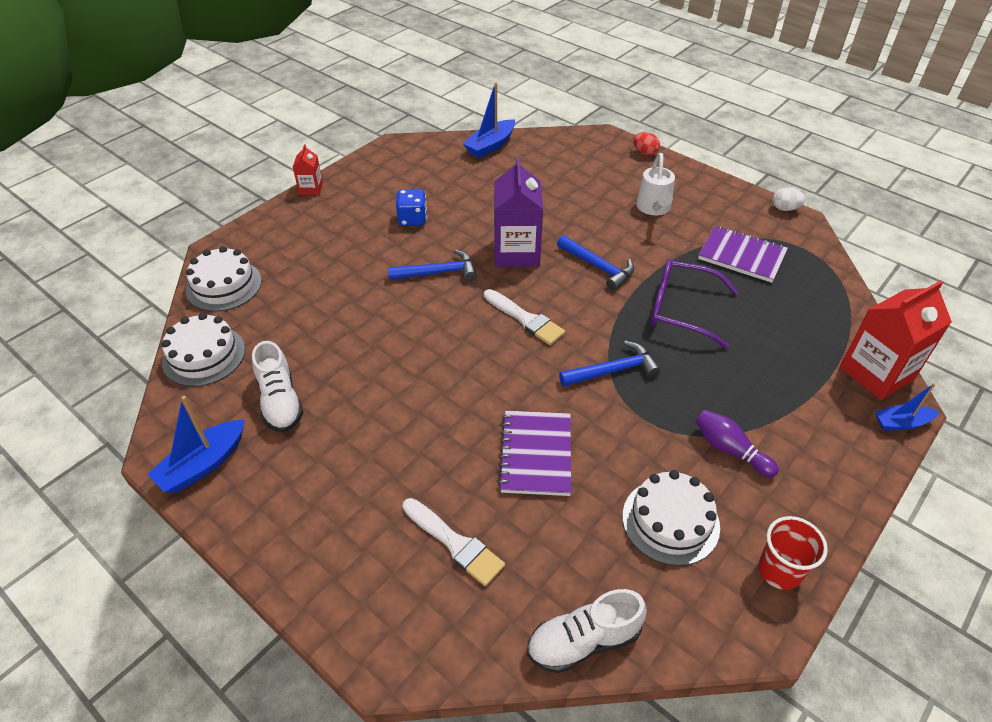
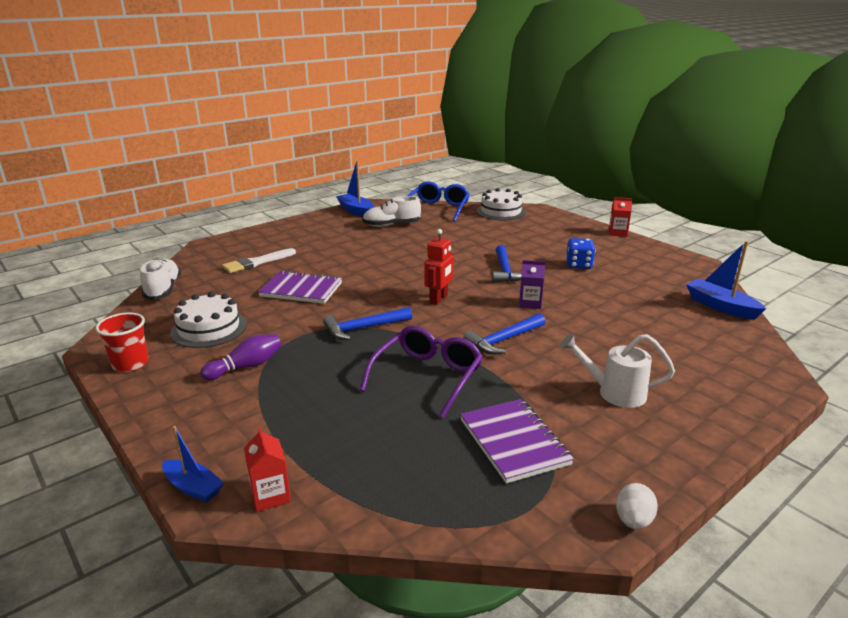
camera: 100 degrees right, 20 degrees down
(204, 355) = (438, 209): white cake -> blue glasses
(516, 252) = (530, 303): purple carton -> purple carton, size x0.51
(525, 319) = (439, 299): white brush -> red robot
(613, 370) = (363, 328): blue hammer -> blue hammer turned 75 degrees clockwise
(644, 153) = (754, 409): red egg -> none
(741, 256) = (514, 442): purple notebook -> purple notebook turned 60 degrees counterclockwise
(876, 373) = (270, 495): red carton -> red carton, size x0.51
(901, 423) = (193, 487): blue boat -> blue boat turned 120 degrees clockwise

